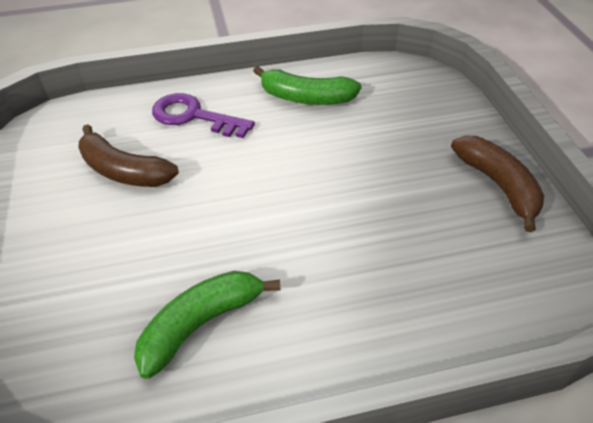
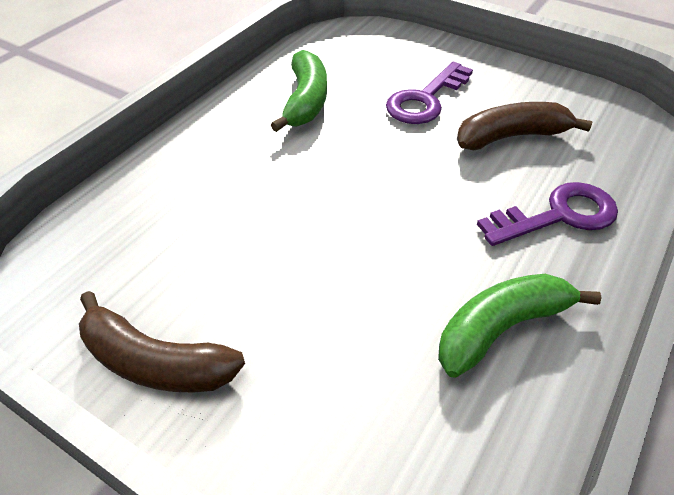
camera: 135 degrees right, 0 degrees up
(113, 244) = (425, 99): none -> purple key

